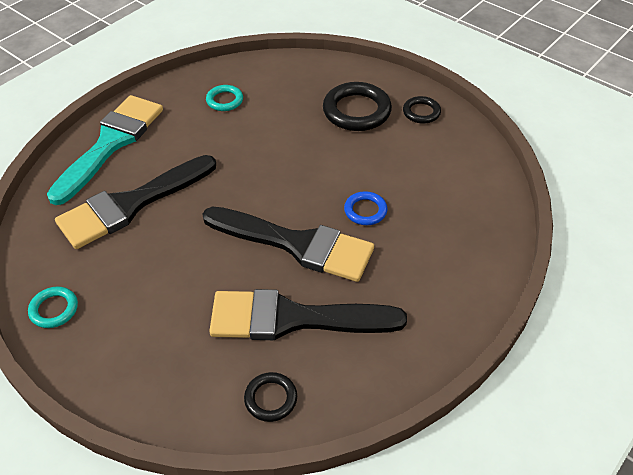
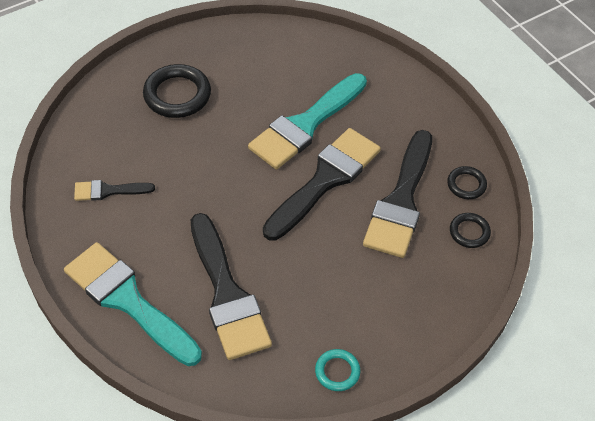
camera: 75 degrees left, 5 degrees up
(224, 100) = (108, 191): turquoise ring -> black brush
(365, 211) = (305, 125): blue ring -> turquoise brush
(421, 112) = (202, 52): black ring -> black ring (466, 185)

